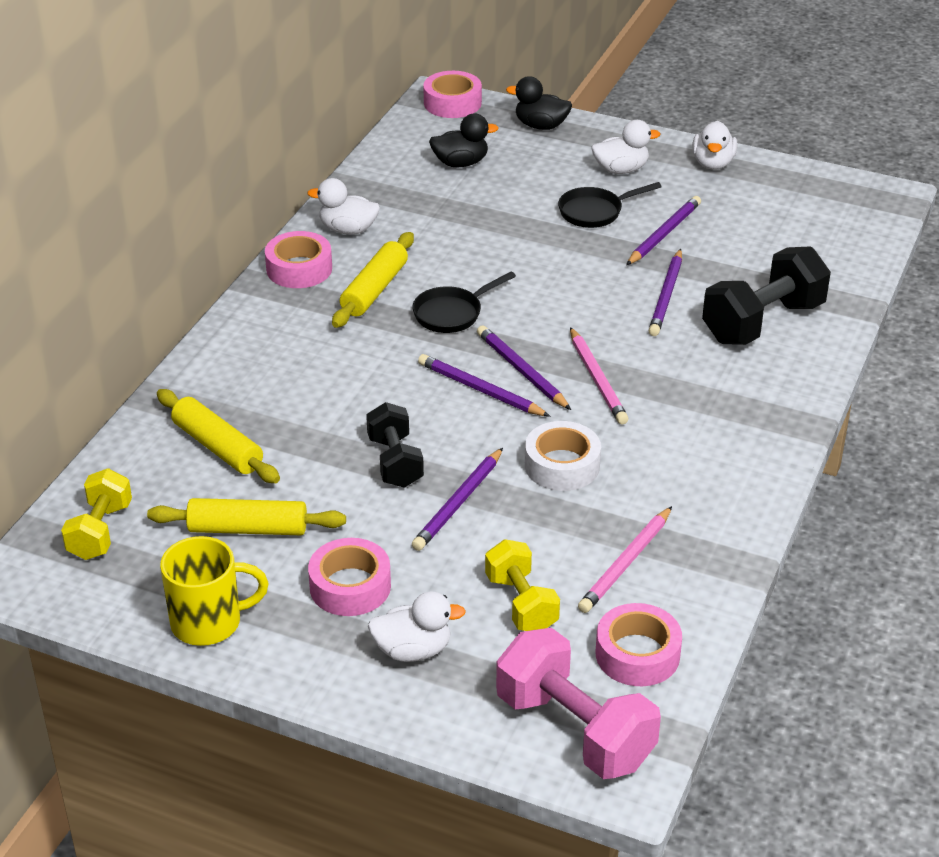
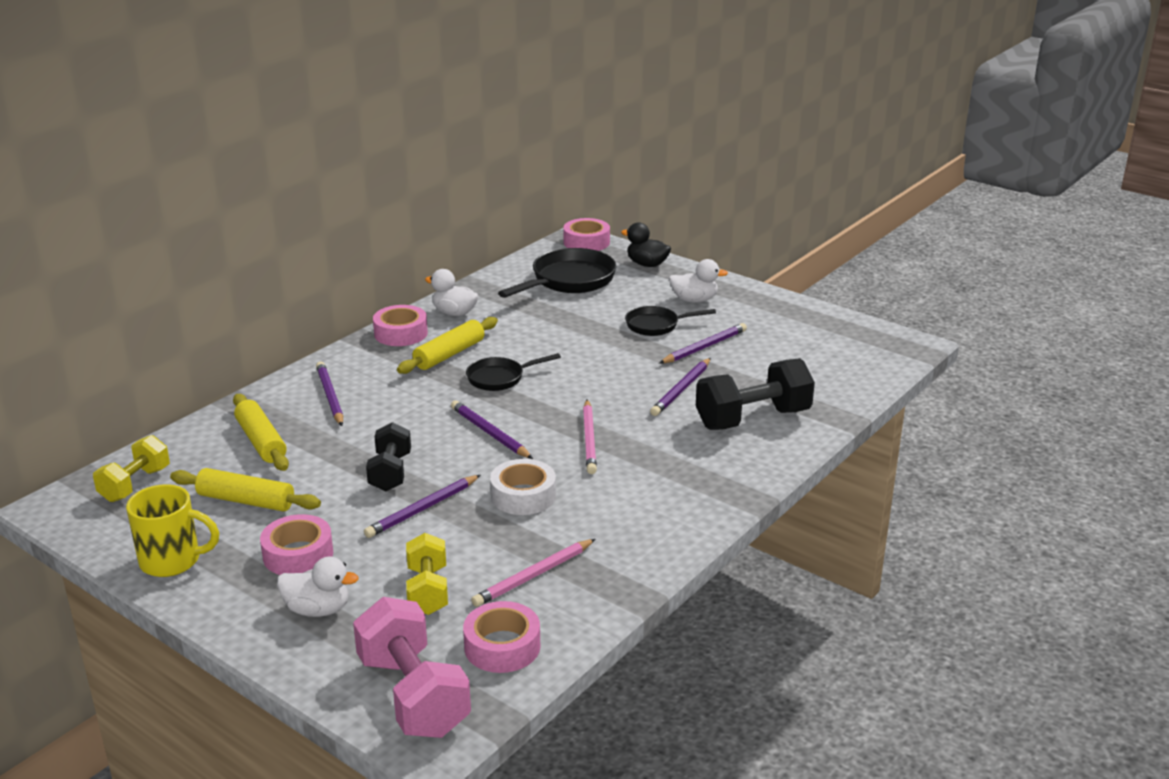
camera: 15 degrees right, 10 degrees down
(460, 163) = (569, 281): black duck -> black pan
(522, 371) = (531, 425): purple pencil -> purple pencil (330, 396)
(713, 163) = (773, 305): white duck -> none

